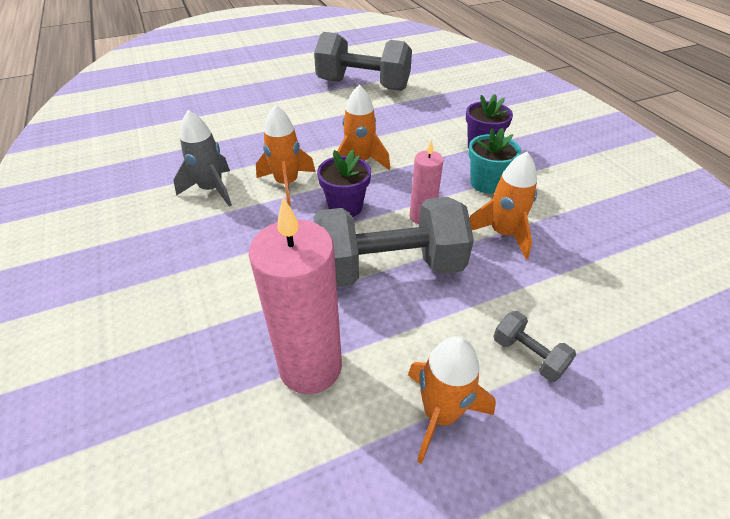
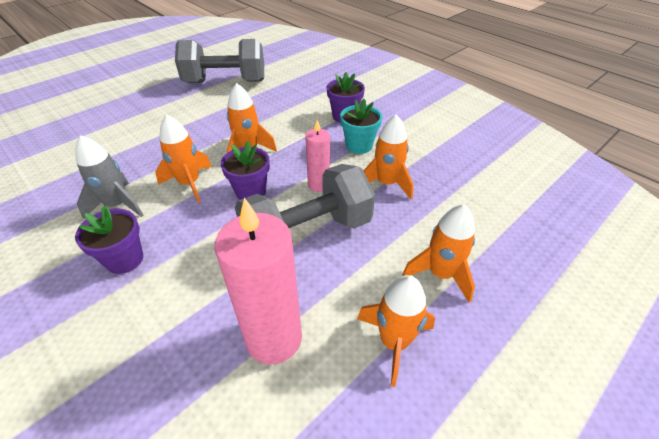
camera: 20 degrees left, 0 degrees up
(198, 244) = (125, 259): none -> purple flower pot
(528, 355) = (440, 274): grey dumbbell -> orange rocket

